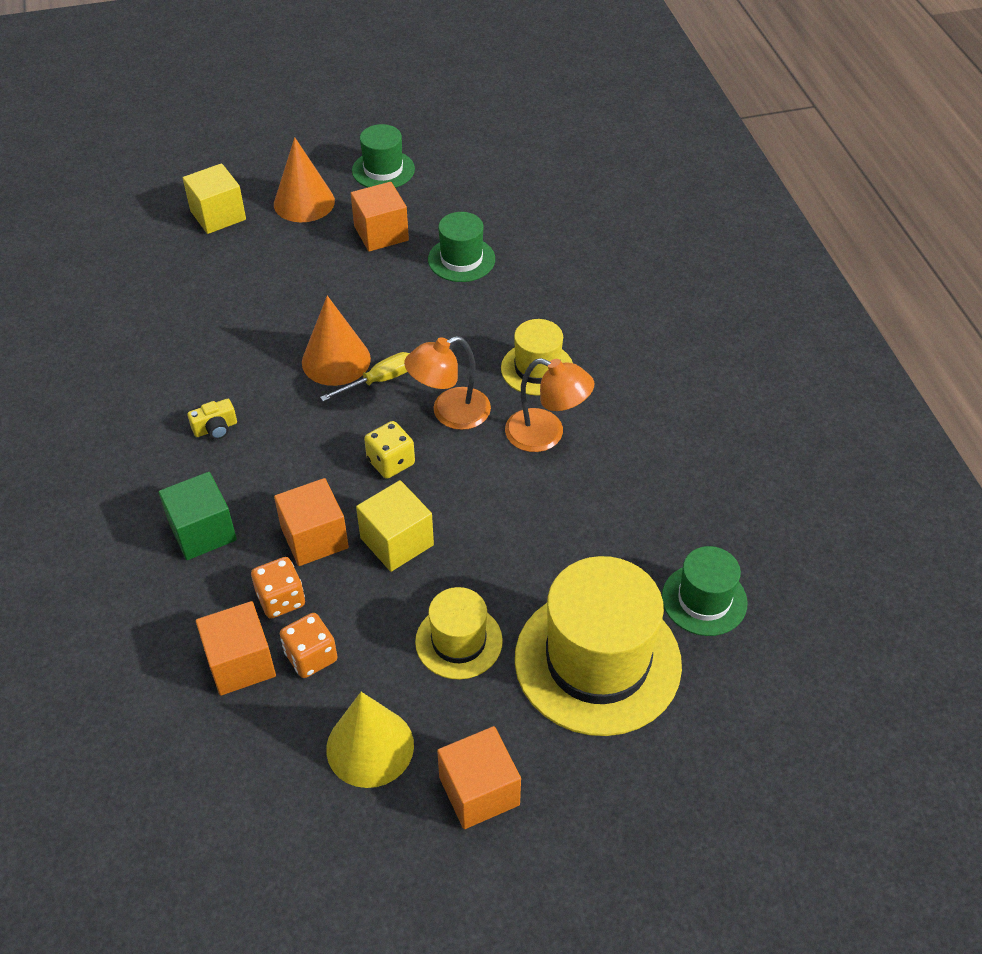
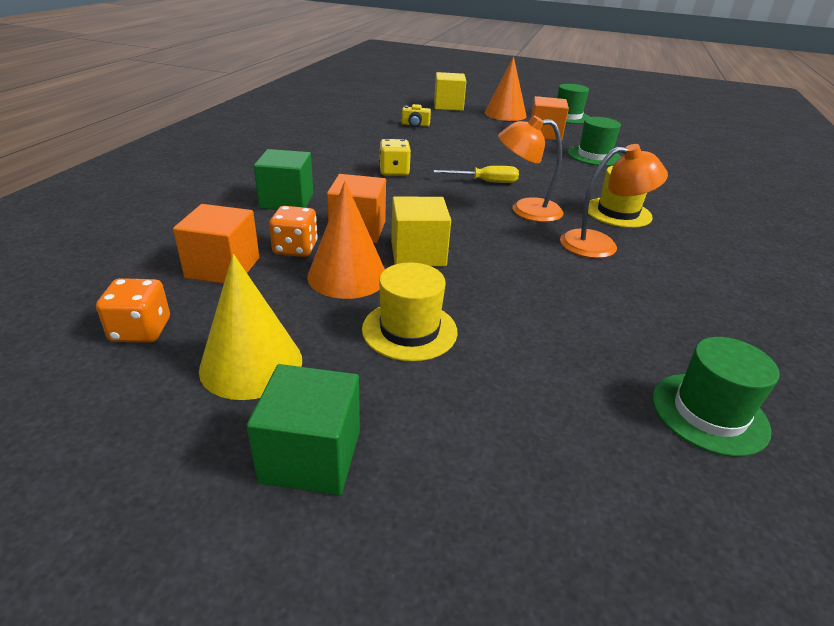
camera: 30 degrees right, 15 degrees down
(215, 428) = (352, 166): yellow camera -> yellow camera (415, 125)
(311, 657) = (277, 286): orange dice -> orange dice (141, 330)
(336, 360) = (463, 166): orange cone -> orange cone (347, 276)
(391, 462) = (456, 216): yellow dice -> yellow dice (394, 171)
(479, 791) = (311, 456): orange cube -> green cube
(546, 435) = (600, 245): orange lamp -> orange lamp turned 60 degrees counterclockwise
(597, 661) = (541, 408): yellow hat -> none

